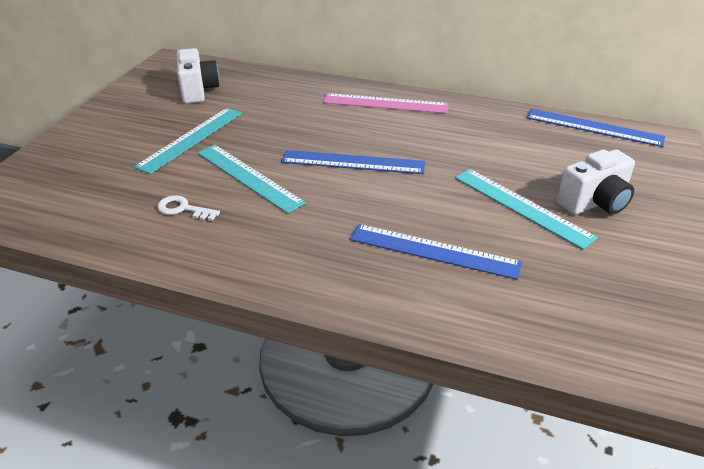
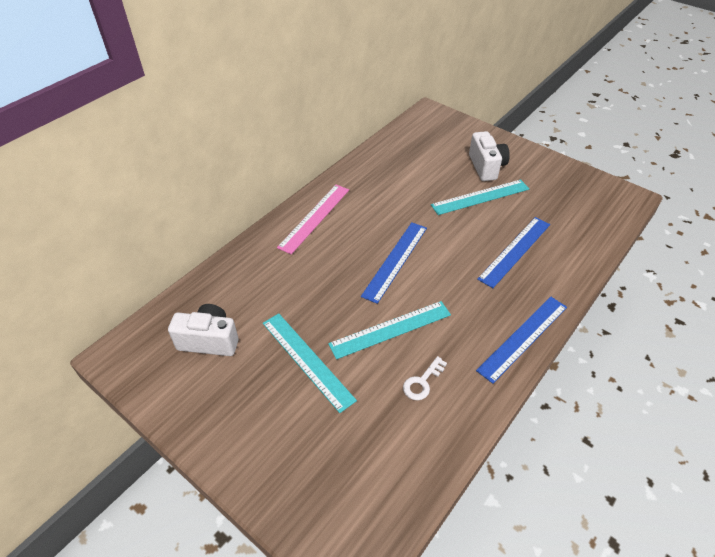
camera: 70 degrees left, 10 degrees up
(594, 127) = (403, 133): blue ruler -> blue ruler (523, 338)

